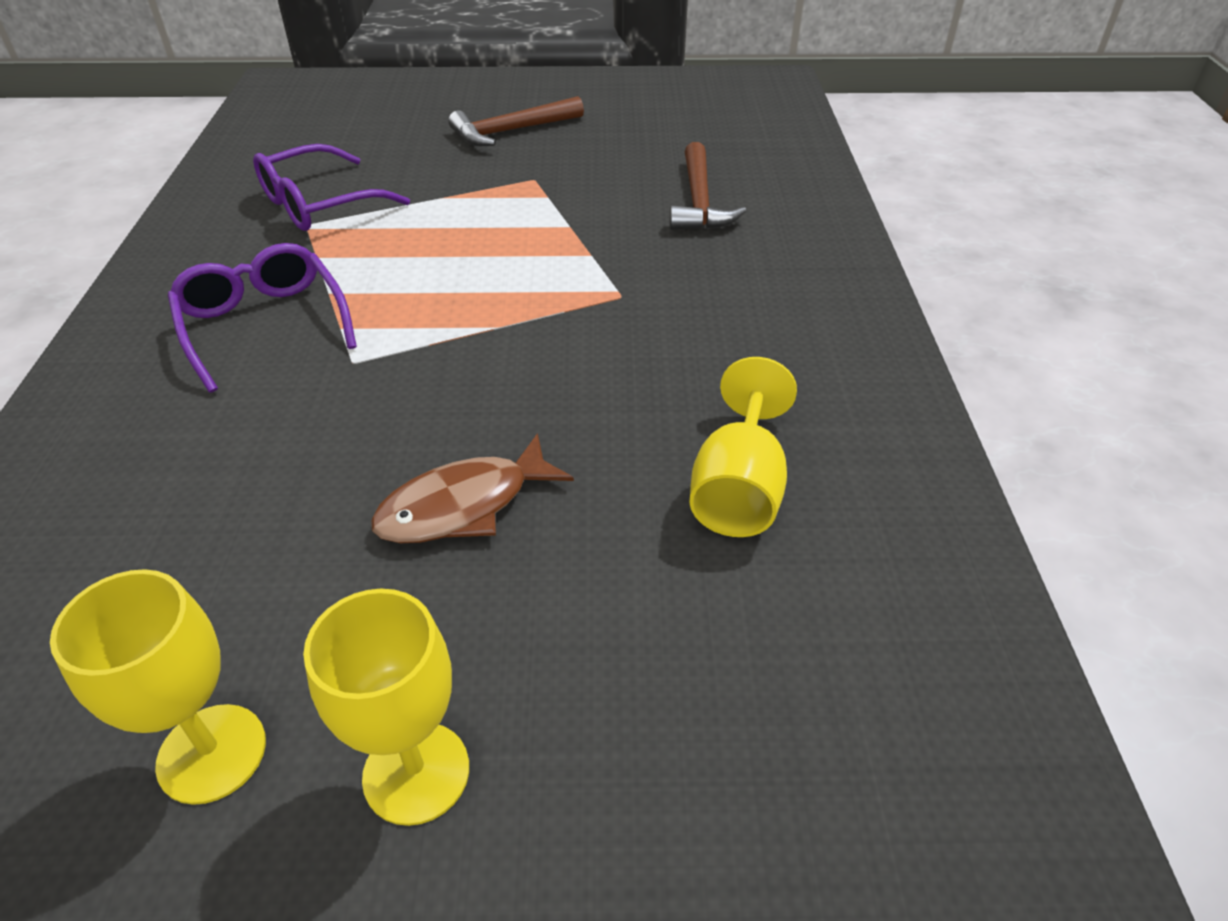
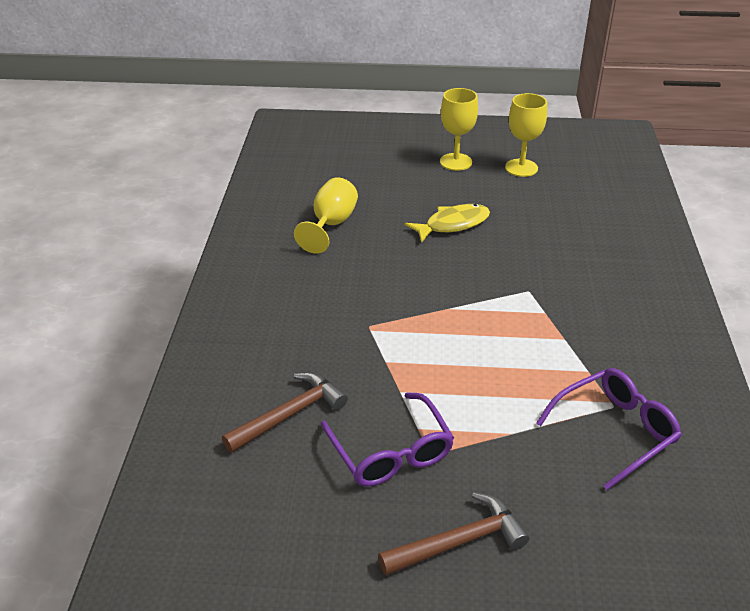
camera: 175 degrees left, 5 degrees down
(263, 324) = (595, 318): purple glasses -> purple glasses (391, 453)
(463, 506) = (453, 224): brown fish -> yellow fish
(699, 201) = (290, 415): brown hammer -> brown hammer turned 45 degrees clockwise

